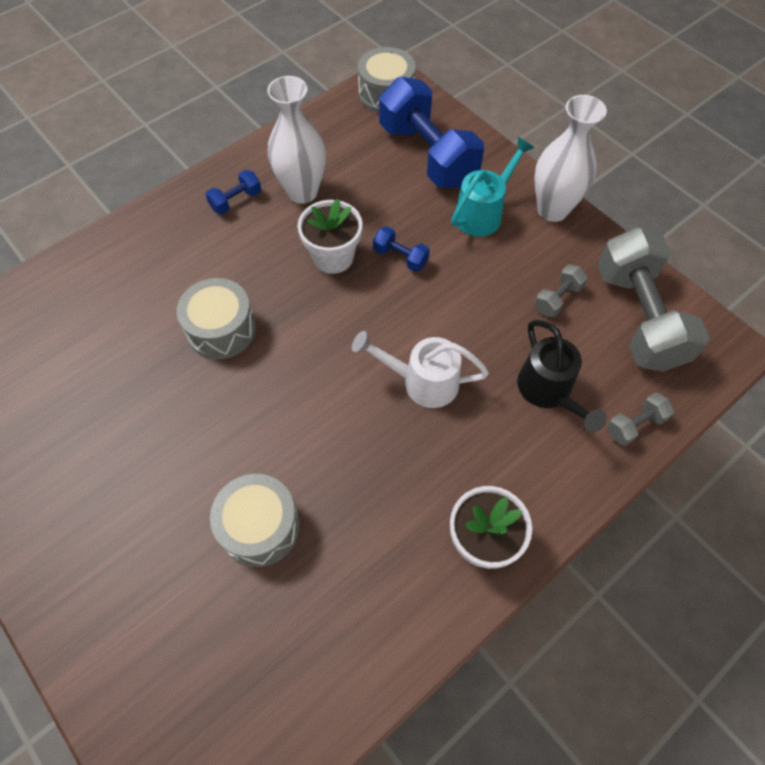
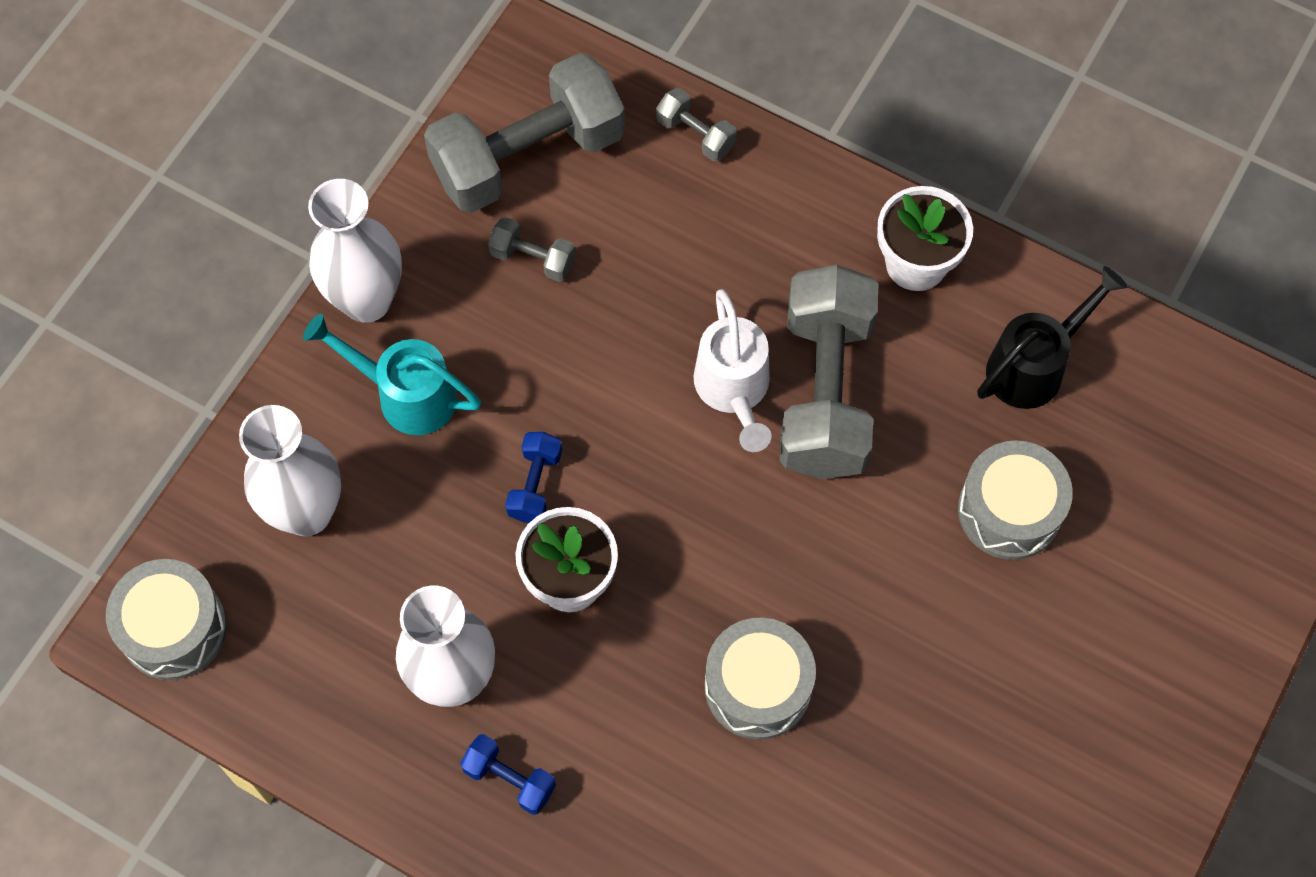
camera: 110 degrees left, 5 degrees up
(399, 437) = (825, 392): none -> grey dumbbell
(427, 155) = (306, 512): blue dumbbell -> white vase
(548, 391) = (687, 238): black watering can -> black watering can (1034, 366)

